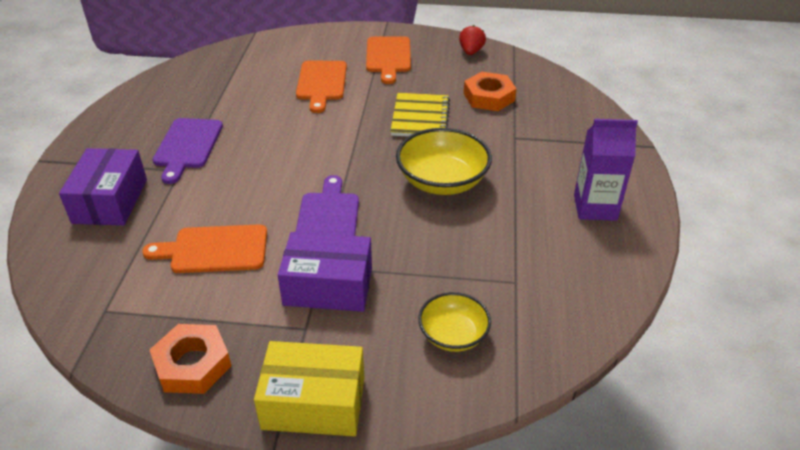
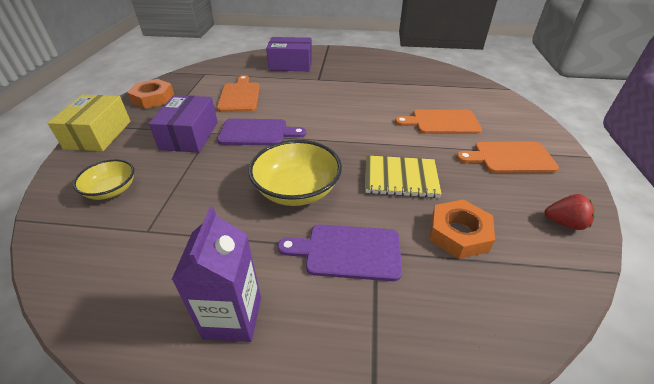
camera: 90 degrees right, 0 degrees up
(187, 146) = (343, 79): purple cutting board -> purple cutting board (347, 252)

